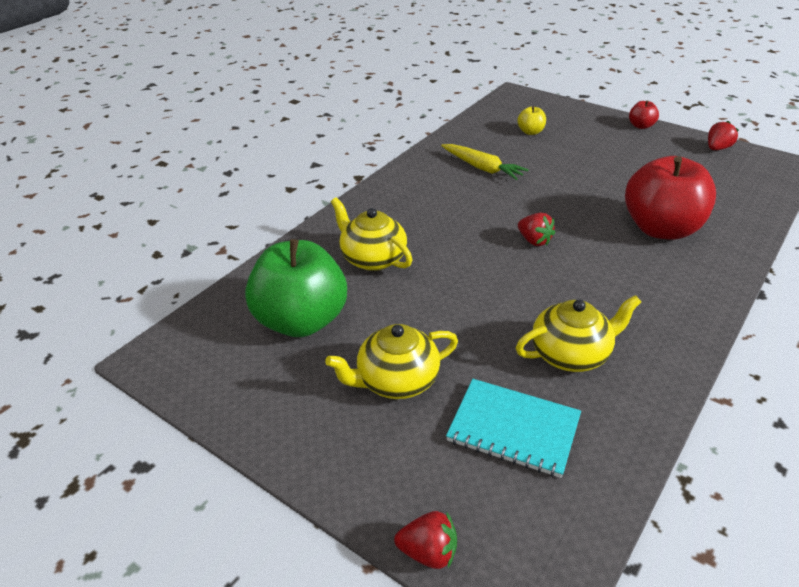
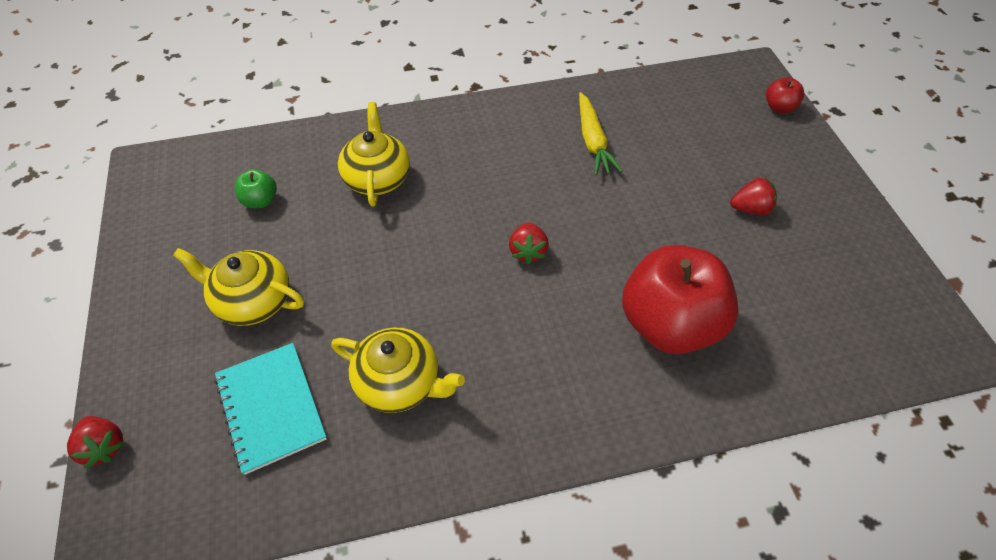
camera: 40 degrees right, 15 degrees up
(301, 321) = (260, 201): green apple -> green apple, size x0.43
(530, 132) = (702, 126): yellow apple -> none
(641, 126) = (843, 189): red apple -> red apple (779, 107)
(717, 148) = (896, 274): red strawberry -> red strawberry (750, 209)

